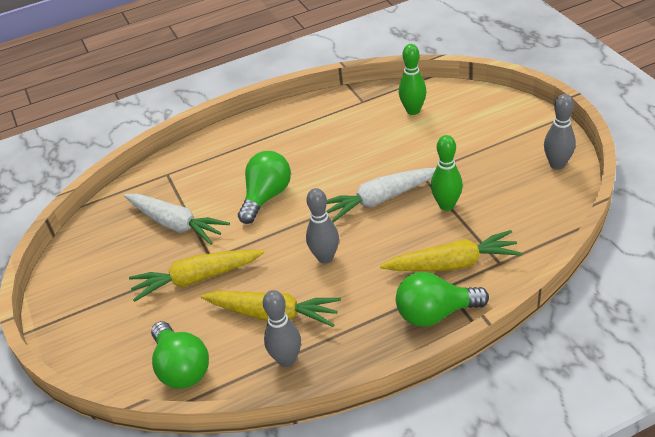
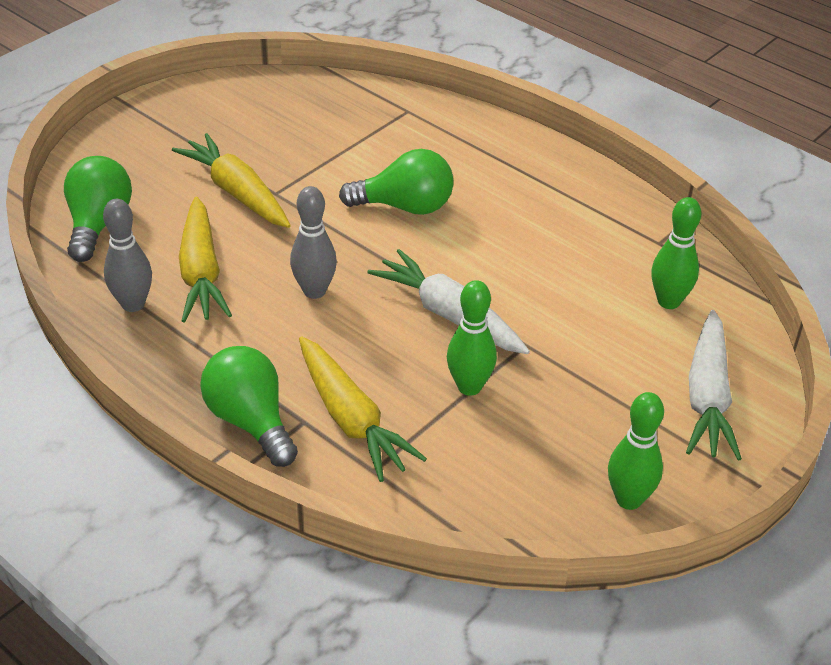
camera: 60 degrees right, 0 degrees up
(175, 224) = (321, 146): white carrot -> white carrot (707, 397)
(181, 368) = (98, 224): green light bulb -> green light bulb turned 150 degrees clockwise
(557, 164) = (629, 499): grey bowling pin -> green bowling pin

